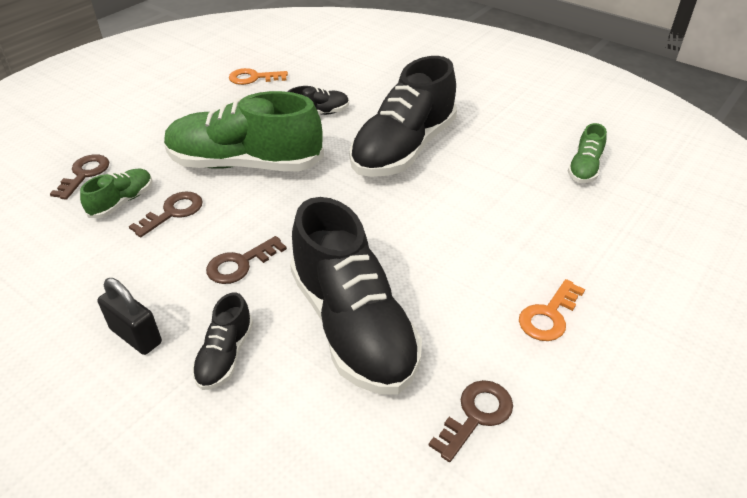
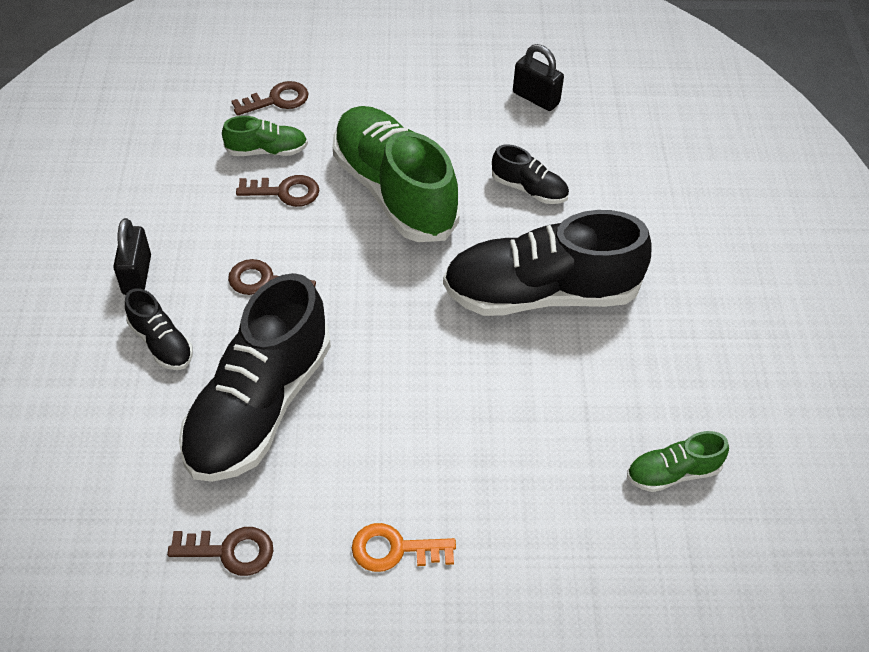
camera: 50 degrees right, 10 degrees up
(225, 355) = (161, 343): black shoe -> black shoe turned 105 degrees counterclockwise
(253, 78) = (536, 98): orange key -> black padlock

